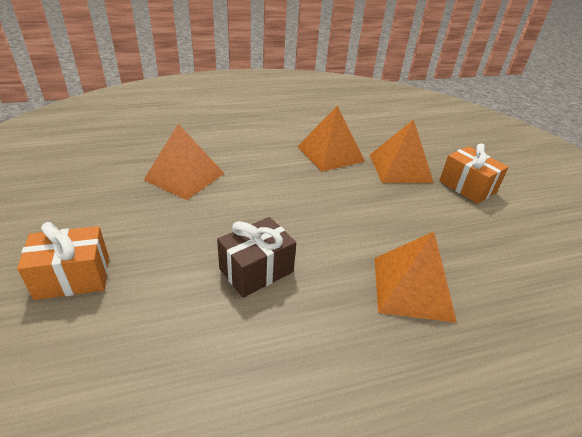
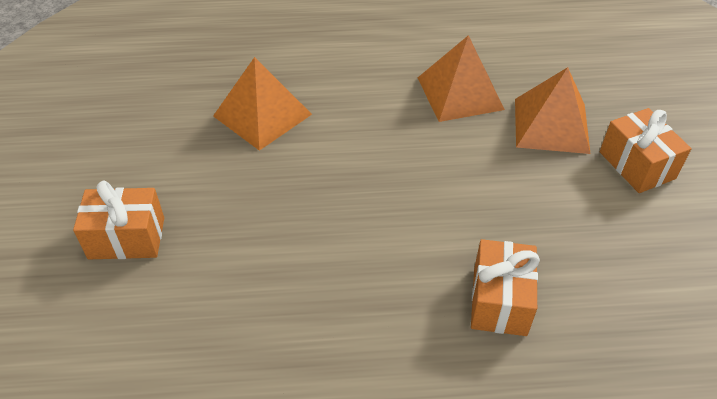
camera: 15 degrees right, 10 degrees up
(256, 270) = (321, 254): brown gift -> none
(412, 288) = (499, 301): orange pyramid -> orange gift

